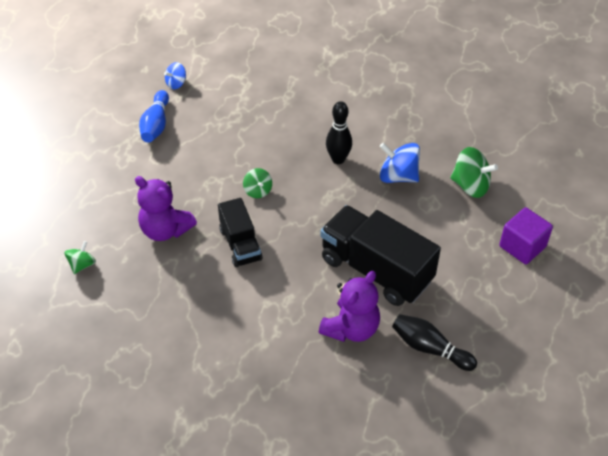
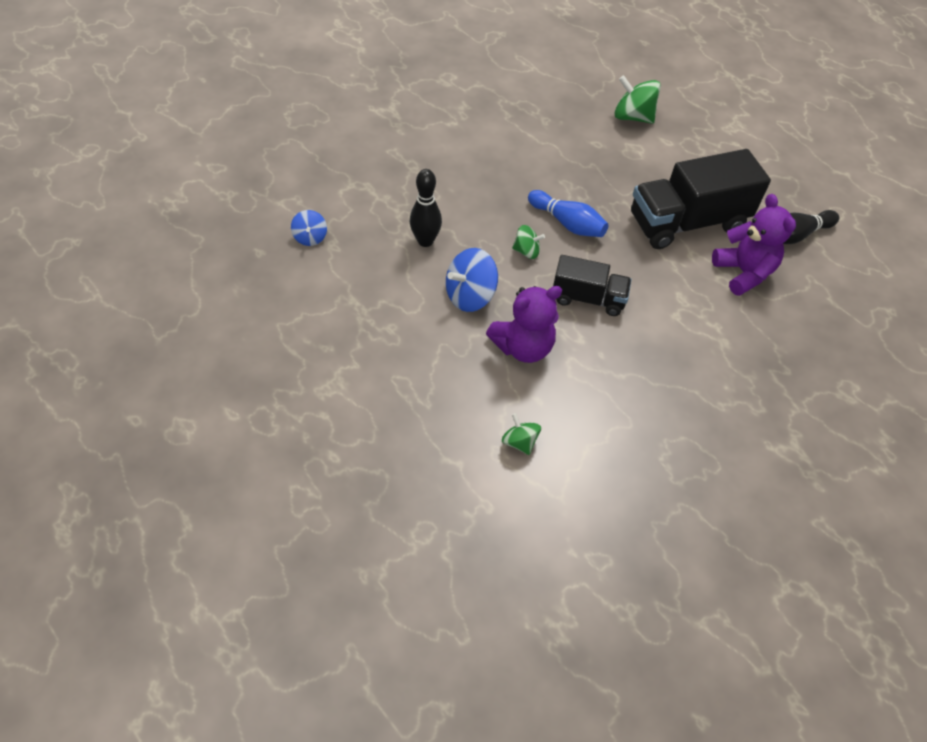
camera: 60 degrees left, 5 degrees up
(156, 125) = (359, 283): blue bowling pin -> blue bowling pin (567, 223)
(338, 159) = (532, 177): black bowling pin -> black bowling pin (425, 241)
(398, 176) = (586, 151): blue spinning top -> blue spinning top (470, 296)
(470, 186) = (632, 117): green spinning top -> green spinning top turned 120 degrees counterclockwise
(522, 246) = (721, 126): purple cube -> none

